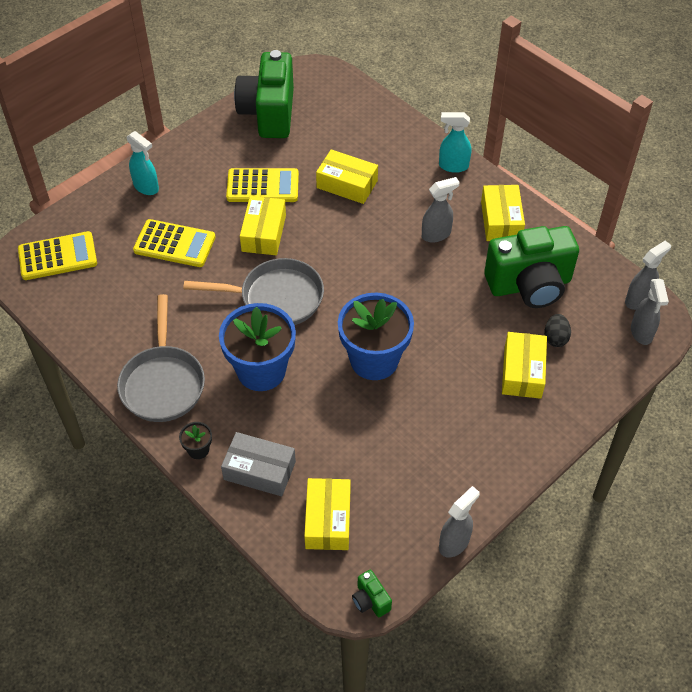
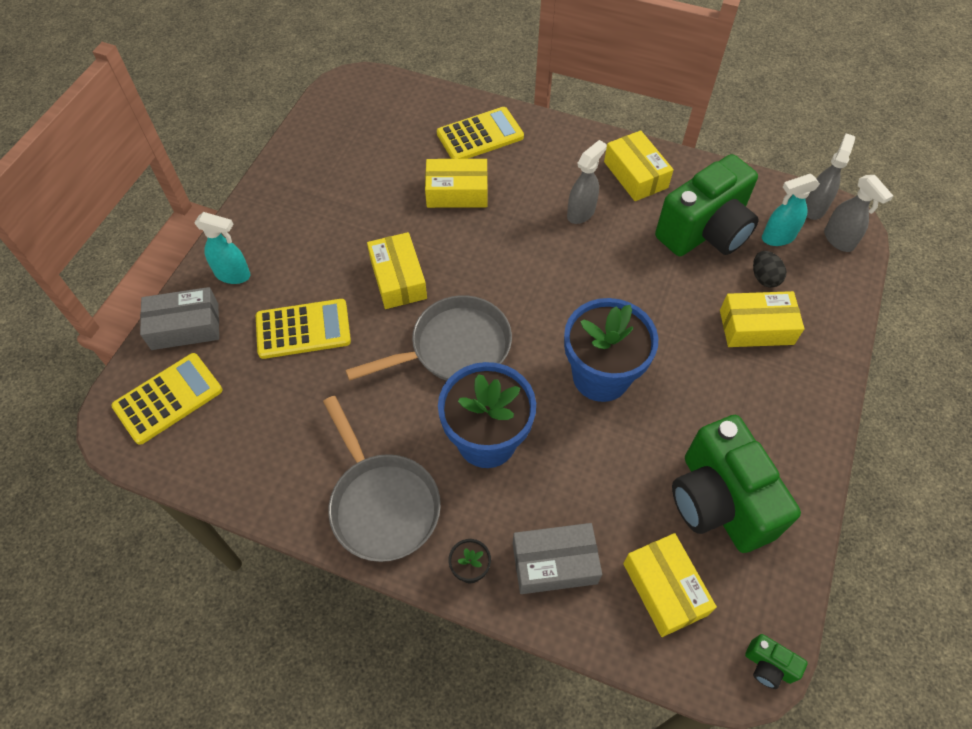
camera: 25 degrees left, 5 degrees up
(94, 211) = (185, 326): none -> grey box
(262, 186) = (367, 226): yellow calculator -> yellow calculator (480, 135)
(269, 113) = (328, 144): green camera -> green camera (719, 501)
(453, 166) = (554, 135): turquoise spray bottle -> turquoise spray bottle (777, 237)
(454, 543) = (810, 551): grey spray bottle -> none
(522, 372) = (756, 327): yellow box -> yellow box turned 75 degrees counterclockwise

